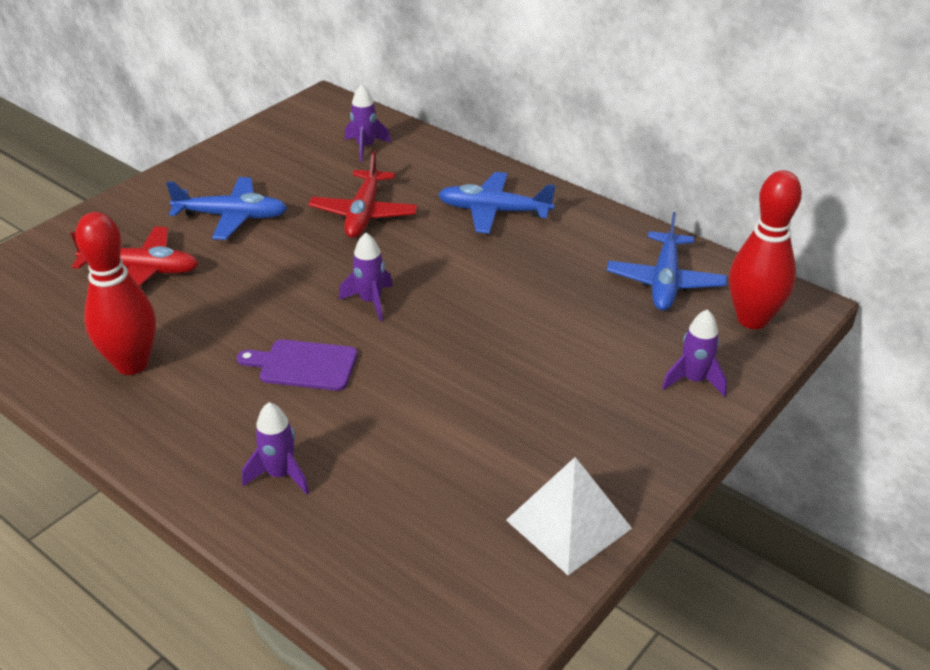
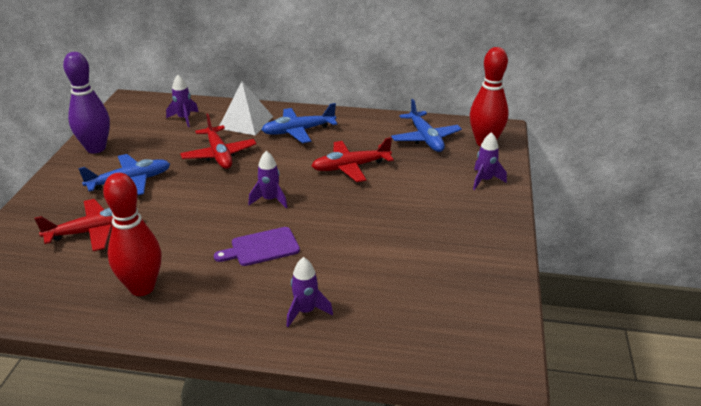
camera: 30 degrees left, 5 degrees down
(231, 158) = (96, 148): none -> purple bowling pin
(516, 290) = (350, 167): none -> red plane
(568, 524) = (490, 271): white pyramid -> white pyramid (245, 122)

